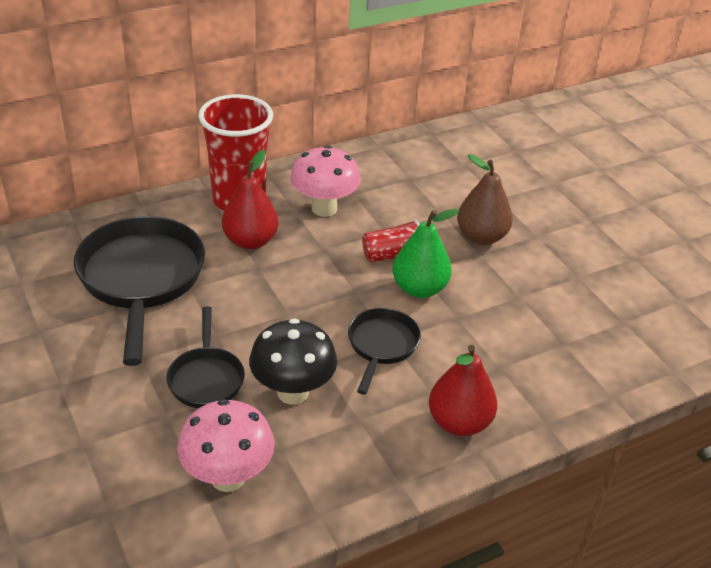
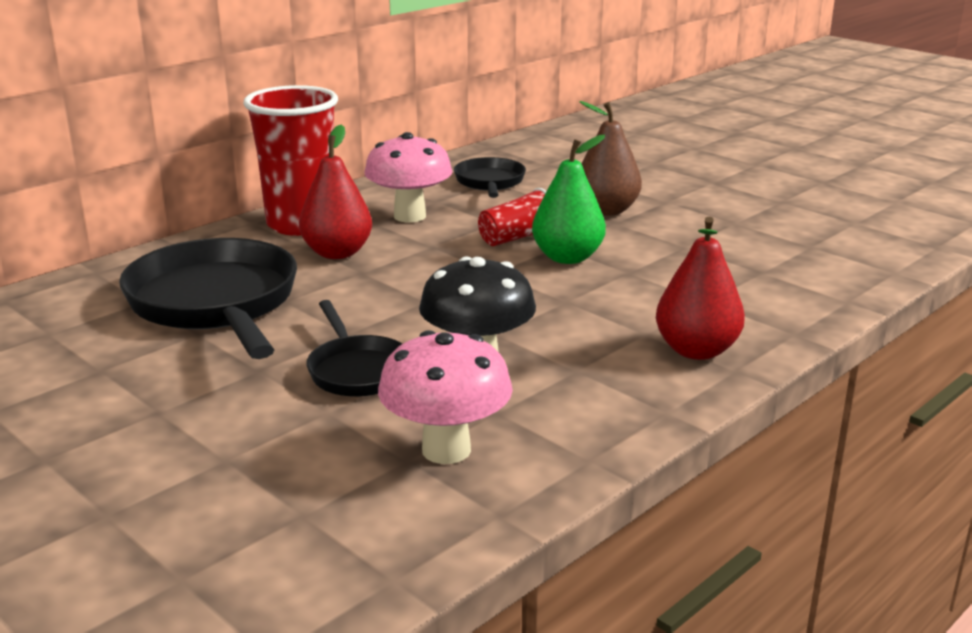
camera: 15 degrees left, 15 degrees down
(381, 345) = (557, 307): black pan -> black pan (489, 182)

